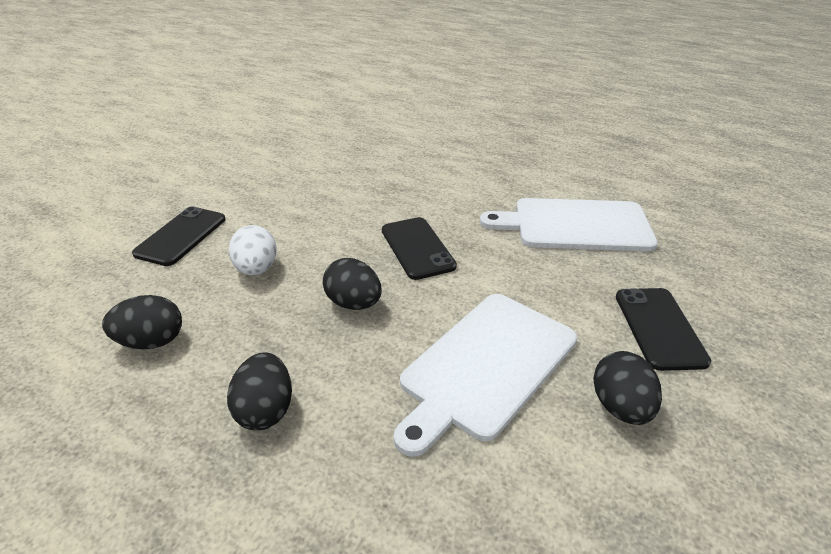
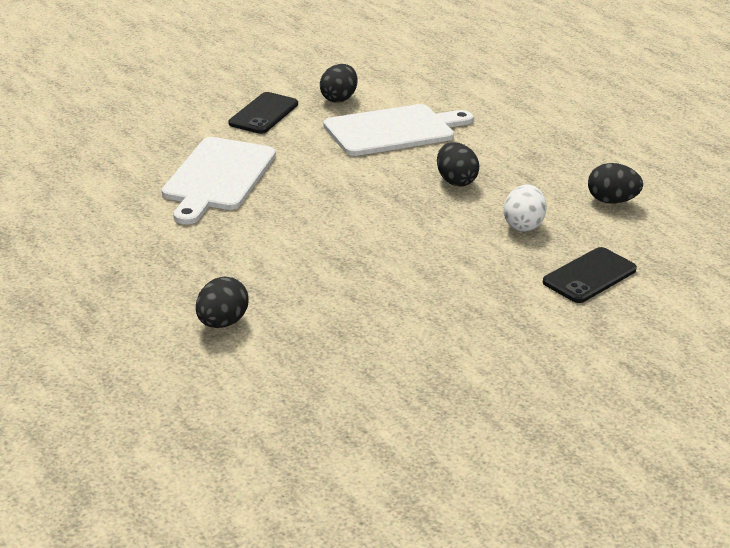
camera: 155 degrees left, 5 degrees down
(265, 410) = (539, 150): black egg -> black egg (222, 323)
(417, 248) = (375, 201): black phone -> none
(575, 225) = (217, 177): white cutting board -> white cutting board turned 75 degrees clockwise

